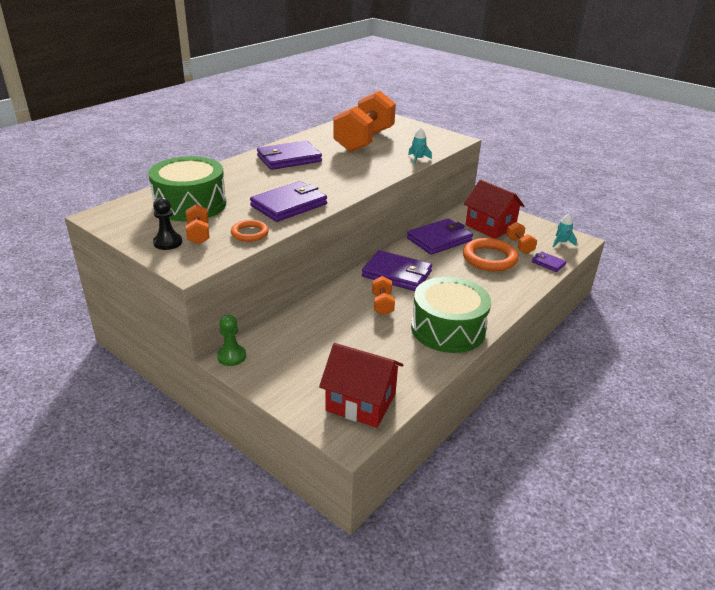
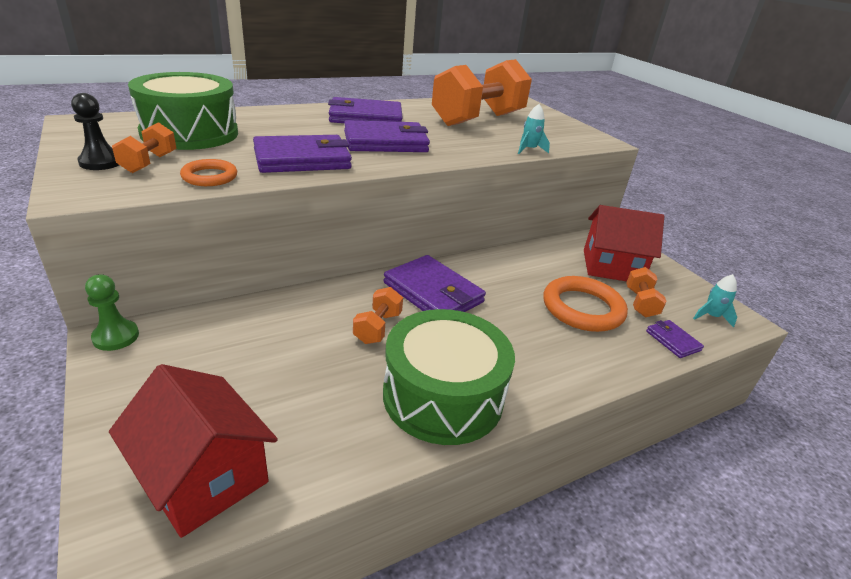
camera: 20 degrees right, 0 degrees up
(439, 239) = (527, 264): purple wallet -> purple wallet (386, 142)
(490, 226) = (612, 266): red house -> red house turned 60 degrees counterclockwise

